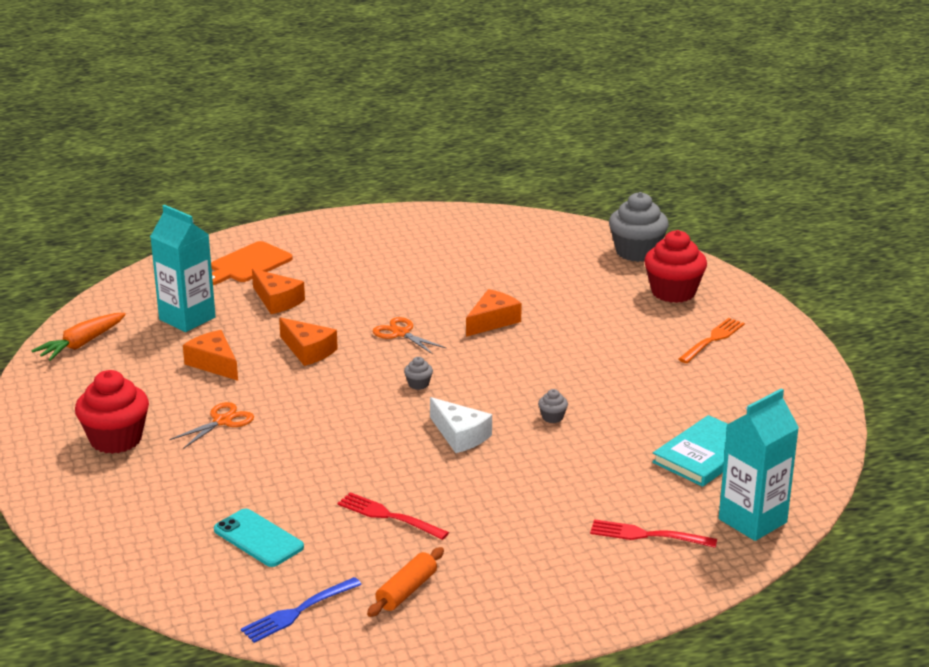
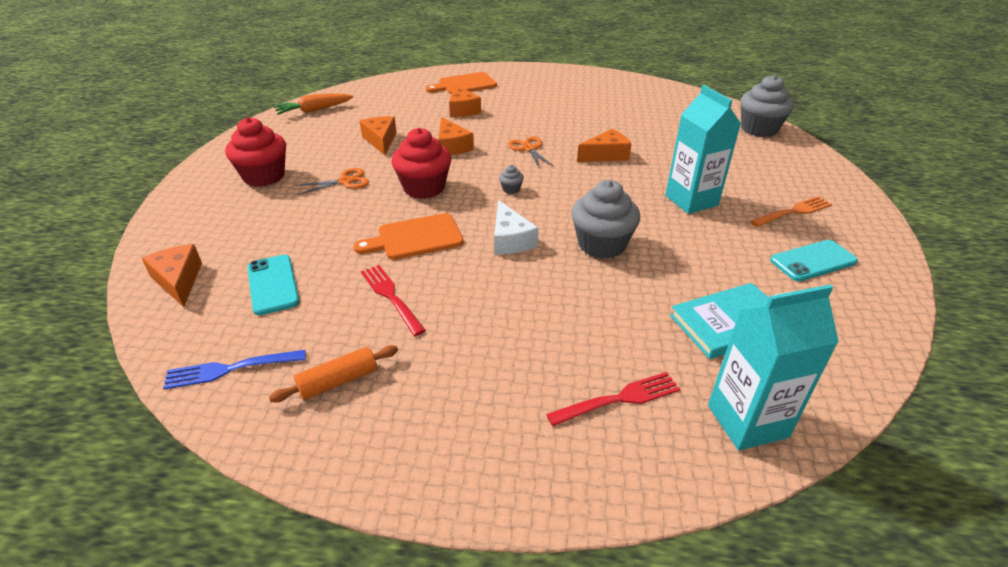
camera: 25 degrees right, 10 degrees up
(152, 562) = (178, 280): none -> orange cheese
(187, 318) = (394, 109): turquoise carton -> turquoise carton (691, 200)
(361, 459) = (415, 238): none -> orange cutting board
(552, 417) = (601, 245): grey cupcake -> grey cupcake, size x2.37
(648, 535) = (618, 399): red fork -> red fork turned 120 degrees clockwise
(673, 292) = (775, 165): red cupcake -> red cupcake (424, 188)
(749, 383) = (813, 261): none -> turquoise phone

